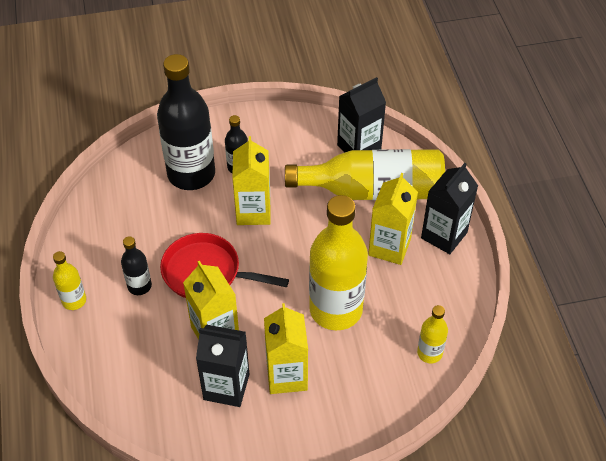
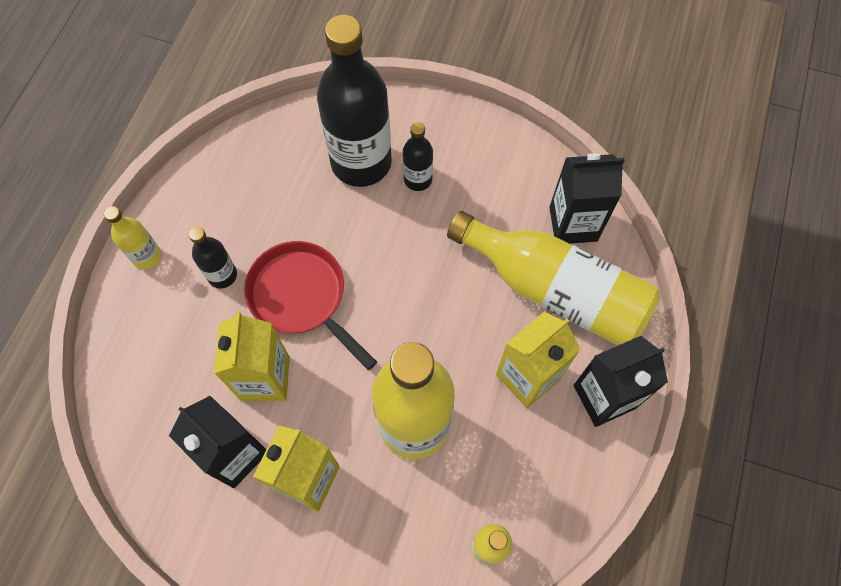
camera: 30 degrees right, 15 degrees up
(253, 211) = (400, 246): yellow carton -> none

